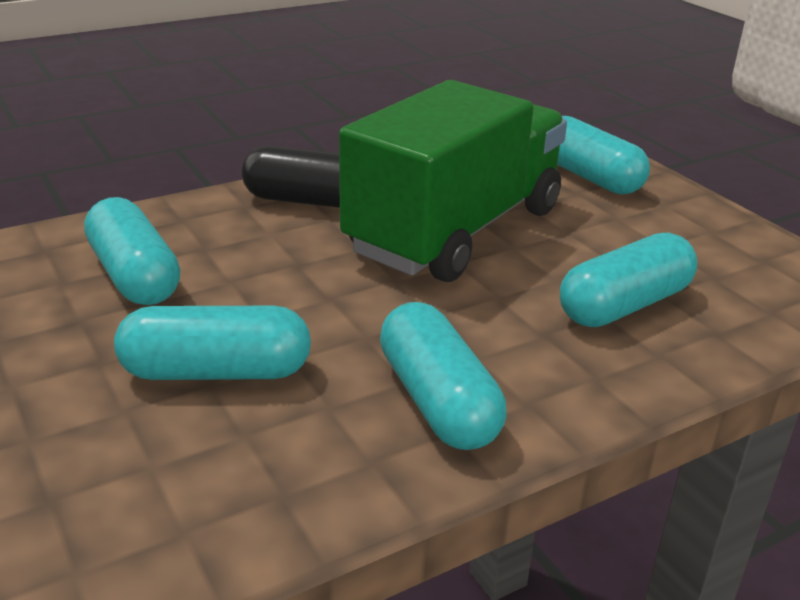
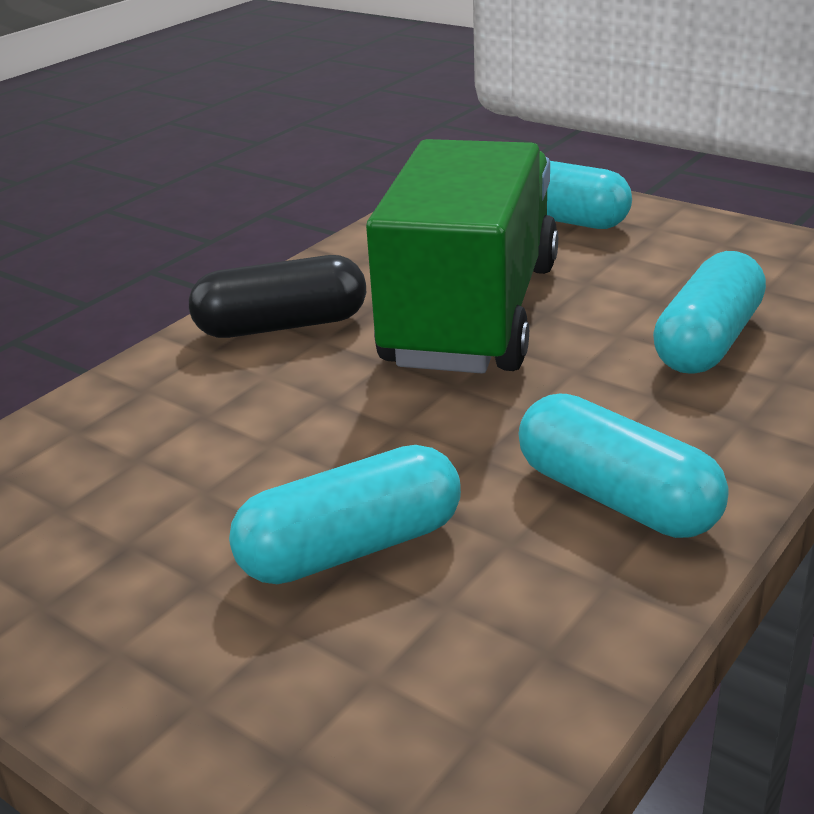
camera: 20 degrees left, 0 degrees up
(134, 276) = (148, 472): turquoise capsule -> none

